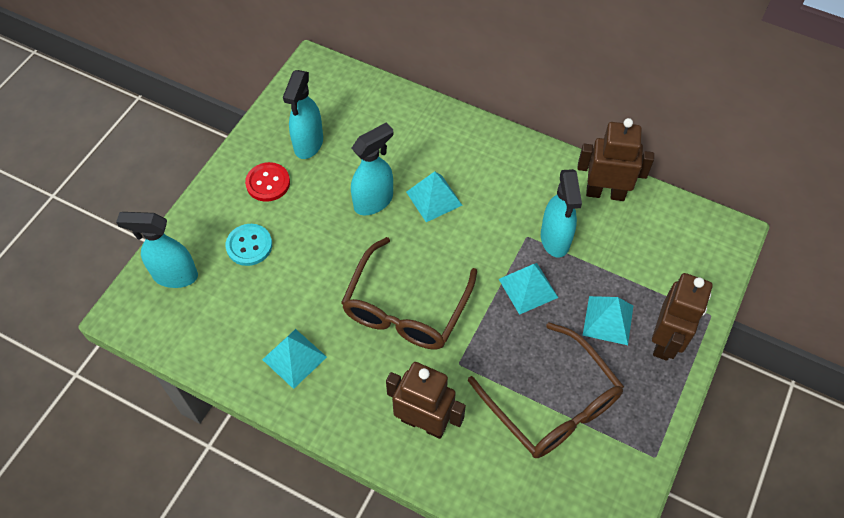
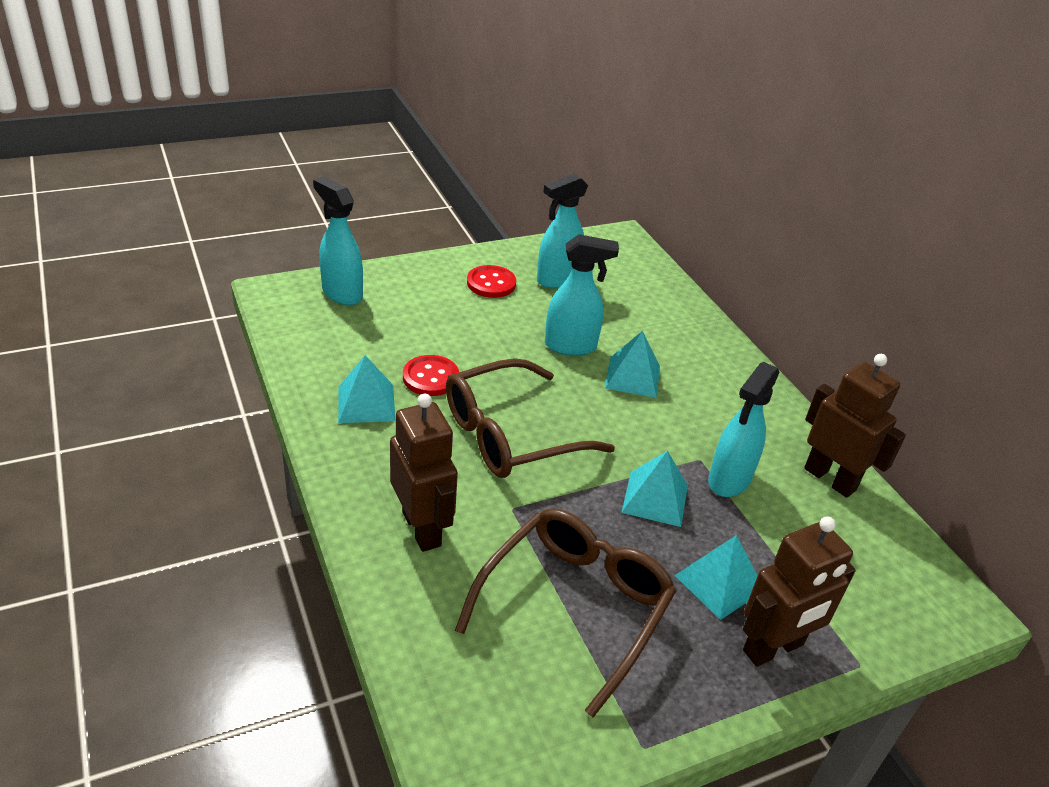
camera: 35 degrees right, 20 degrees down
(249, 245) = (425, 311): turquoise button -> none
(312, 302) = (430, 377): none -> red button
(552, 403) = (574, 607): brown glasses -> brown glasses turned 150 degrees counterclockwise

